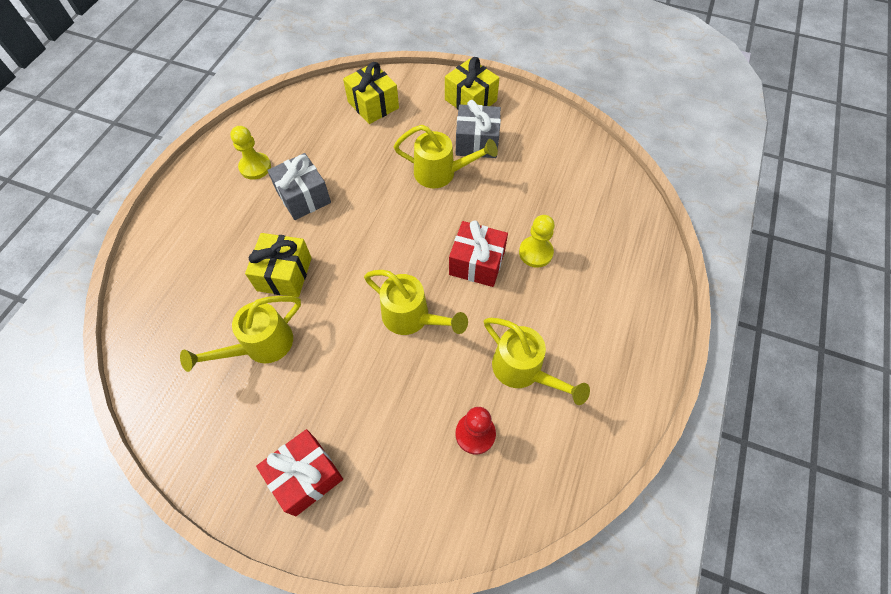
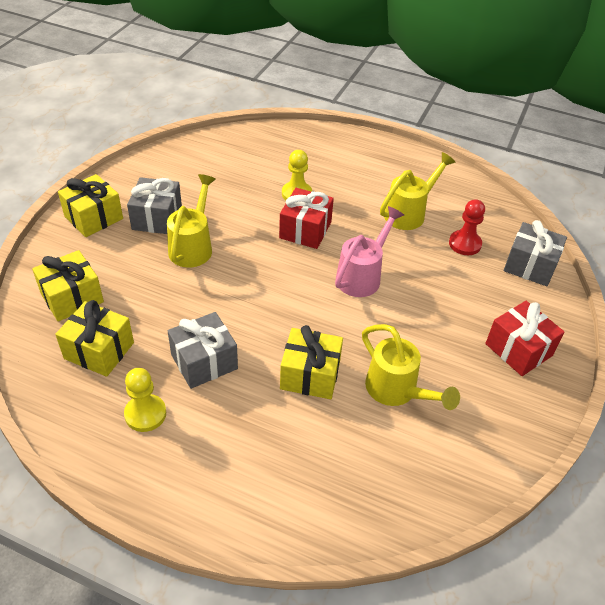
camera: 90 degrees left, 15 degrees down
(318, 130) = (99, 350): none -> yellow gift
(412, 318) = (362, 276): yellow watering can -> pink watering can
(443, 515) = (530, 266): none -> grey gift

